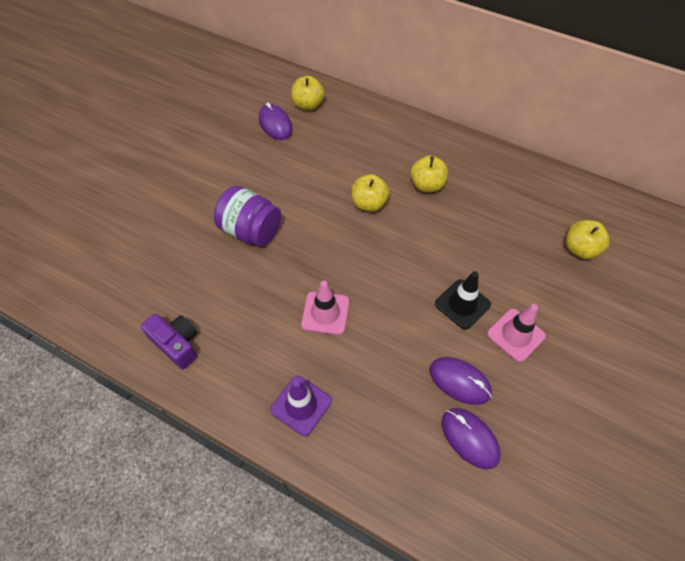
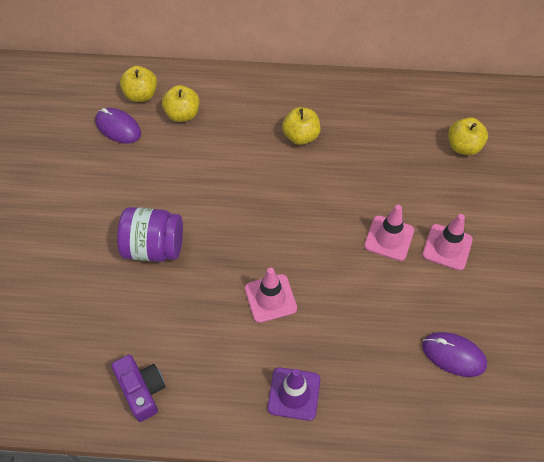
camera: 25 degrees left, 0 degrees up
(176, 344) = (142, 390): purple camera -> purple camera turned 45 degrees clockwise
(369, 203) = (256, 175): yellow apple -> yellow apple (182, 114)
(459, 381) = (421, 309): purple mouse -> none
(462, 304) = (389, 238): black traffic cone -> pink traffic cone

